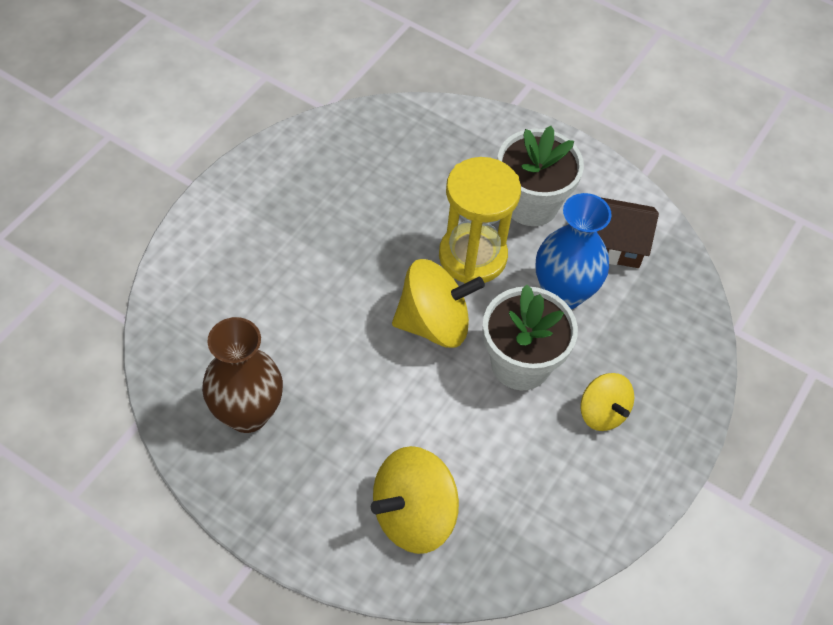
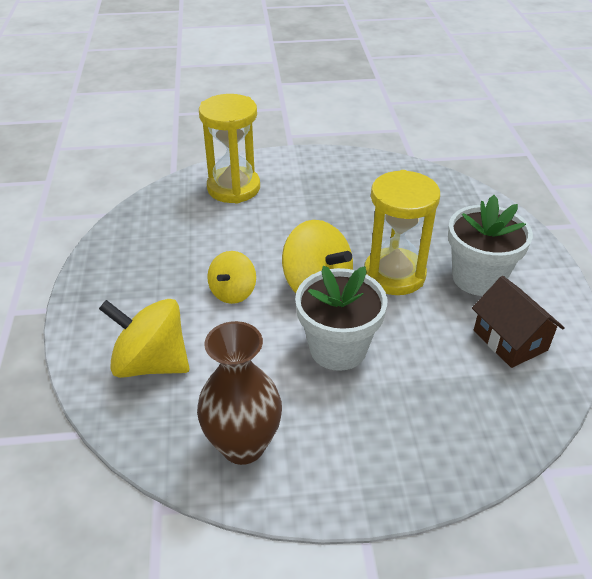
camera: 55 degrees right, 15 degrees down
(217, 284) = (233, 188): none -> yellow hourglass
(247, 413) = (156, 247): brown vase -> brown vase (243, 445)
(563, 293) = (427, 337): blue vase -> none
(602, 412) = (351, 422): yellow spinning top -> yellow spinning top (233, 292)

